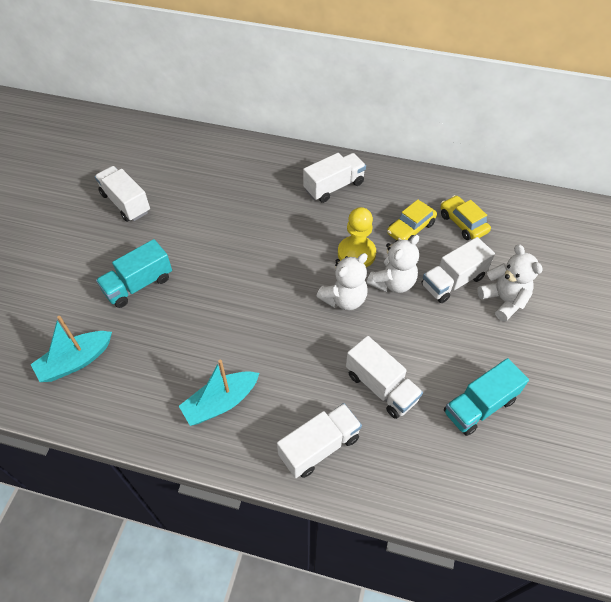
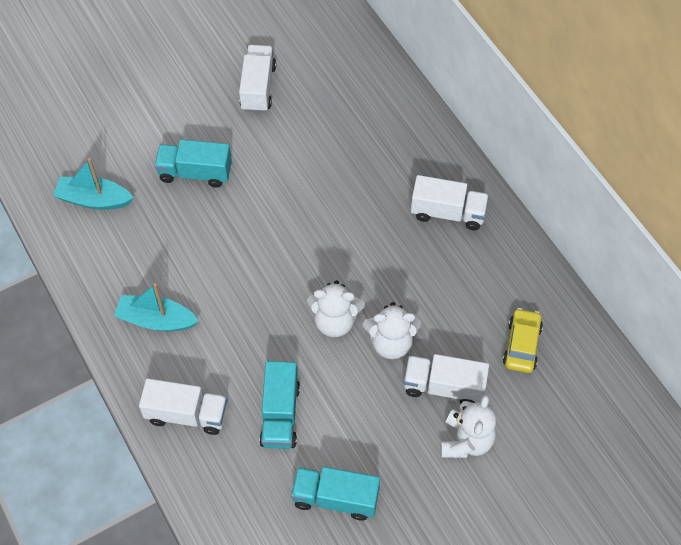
camera: 45 degrees right, 5 degrees up
(356, 253) = (392, 291): yellow pawn -> none
(381, 387) = (280, 414): white truck -> turquoise truck
(410, 229) = (467, 309): yellow car -> none

